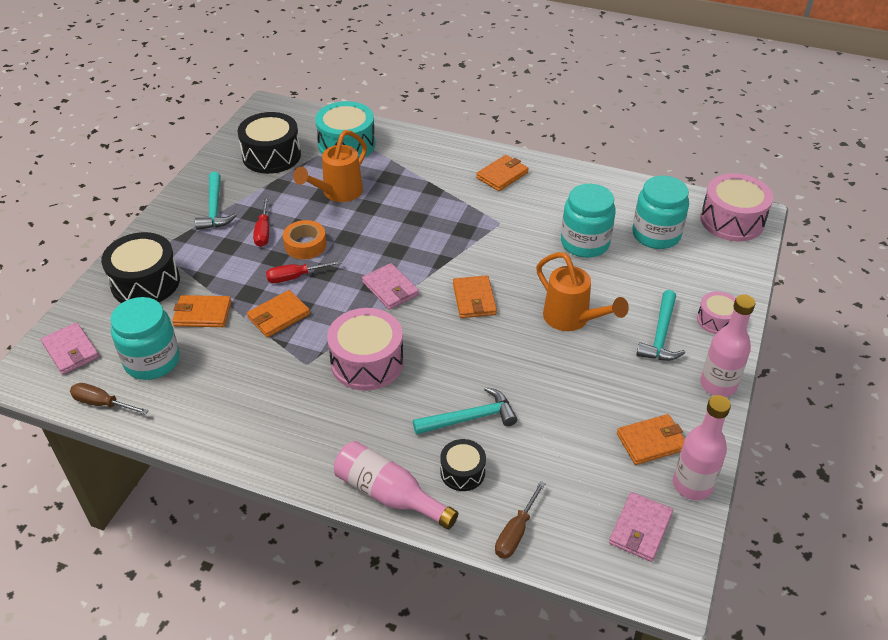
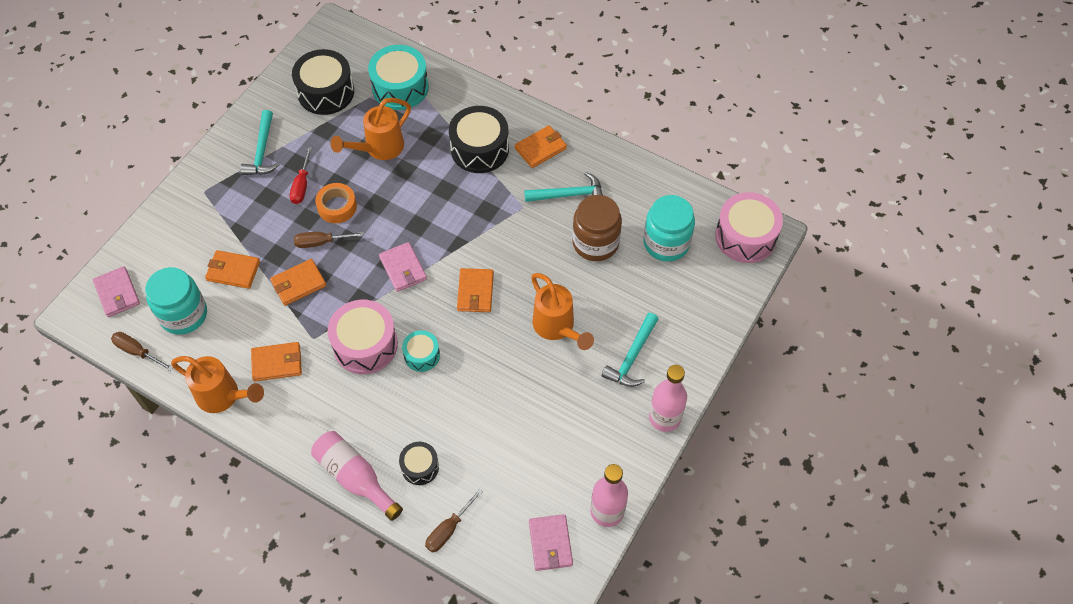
camera: 10 degrees right, 15 degrees up
(145, 282) = (189, 228): black drum -> black drum (479, 149)
(213, 434) = (224, 397): none -> orange watering can
(294, 277) = (320, 242): red screwdriver -> brown screwdriver
(433, 363) = (422, 355): none -> turquoise drum
(469, 418) = (439, 416): turquoise hammer -> turquoise hammer (569, 194)
(585, 243) = (595, 243): turquoise jar -> brown jar
(640, 529) = (550, 543): pink wallet -> pink wallet turned 45 degrees counterclockwise
(651, 441) = (587, 464): orange wallet -> orange wallet (277, 363)
(716, 320) = (688, 349): pink drum -> none

